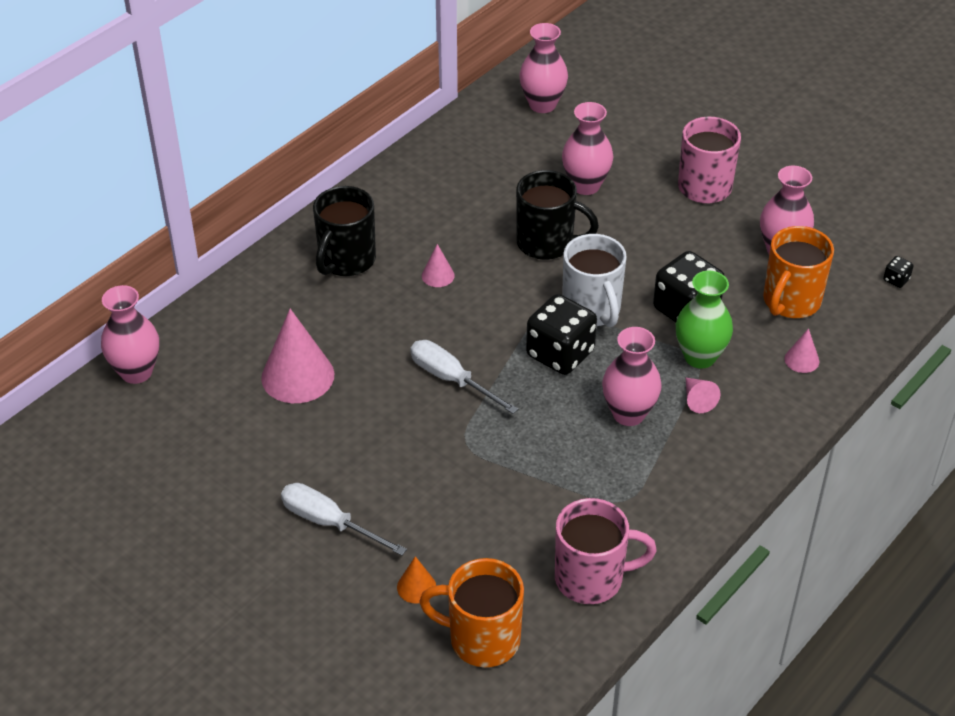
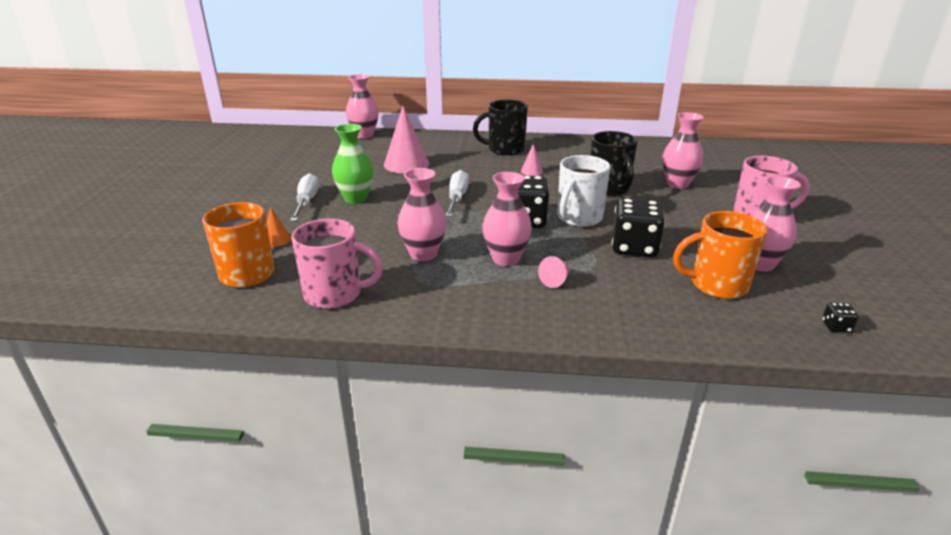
camera: 55 degrees right, 15 degrees down
(542, 105) = (714, 155): pink vase -> pink vase (423, 254)
(591, 578) = (335, 294): pink mug -> pink mug turned 45 degrees counterclockwise
(700, 357) = (599, 267): green vase -> green vase (355, 199)
(801, 360) = (666, 311): pink cone -> none

